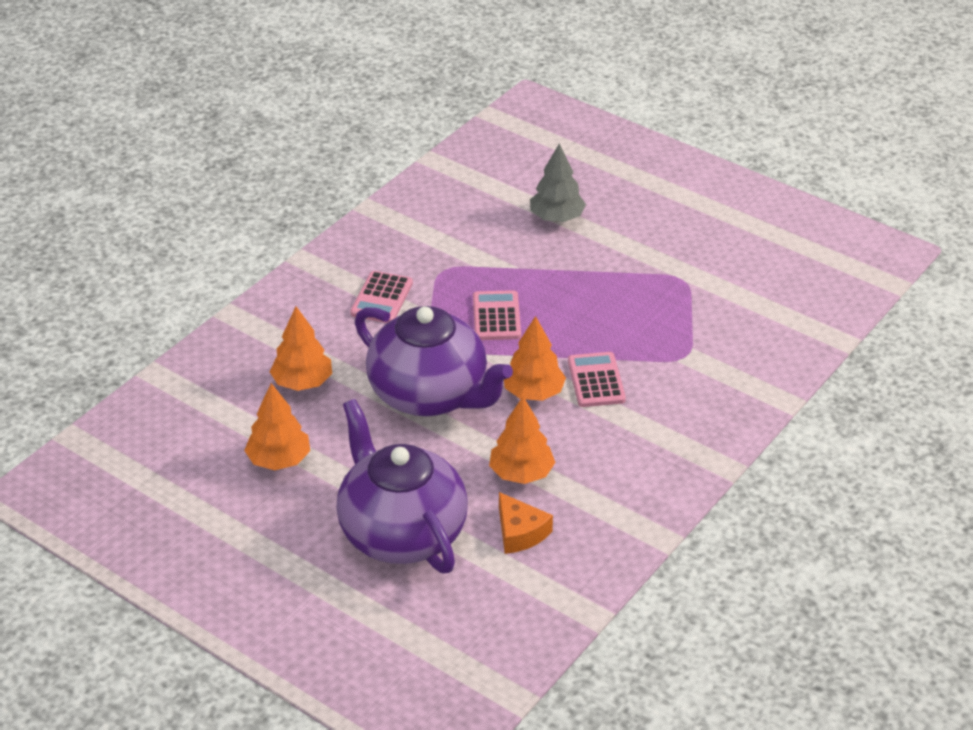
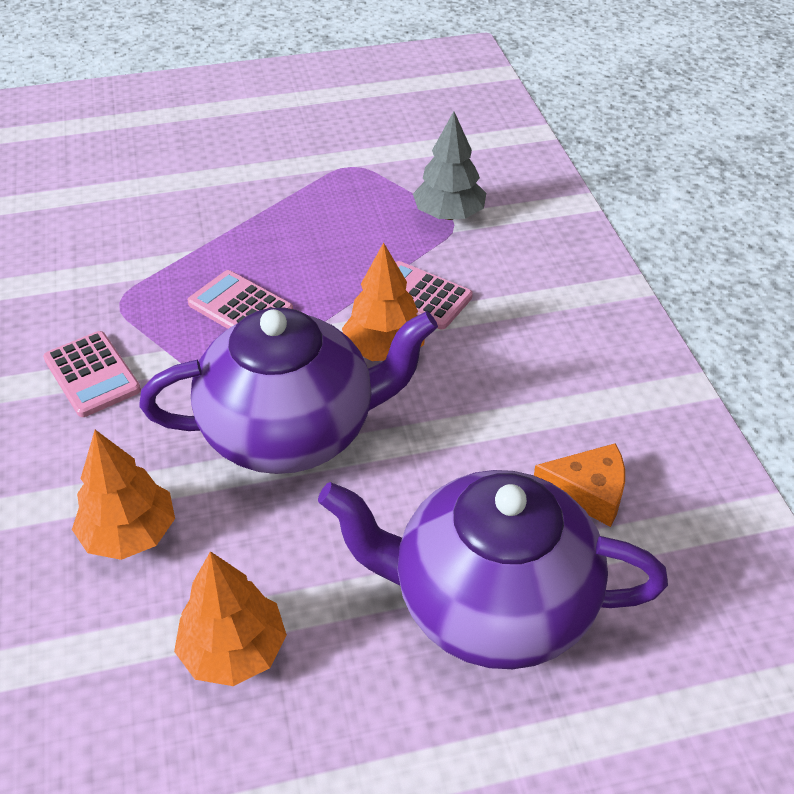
camera: 50 degrees left, 5 degrees up
(521, 473) = (496, 433): orange tree -> none
(556, 218) = (163, 186): grey tree -> grey tree (449, 215)

